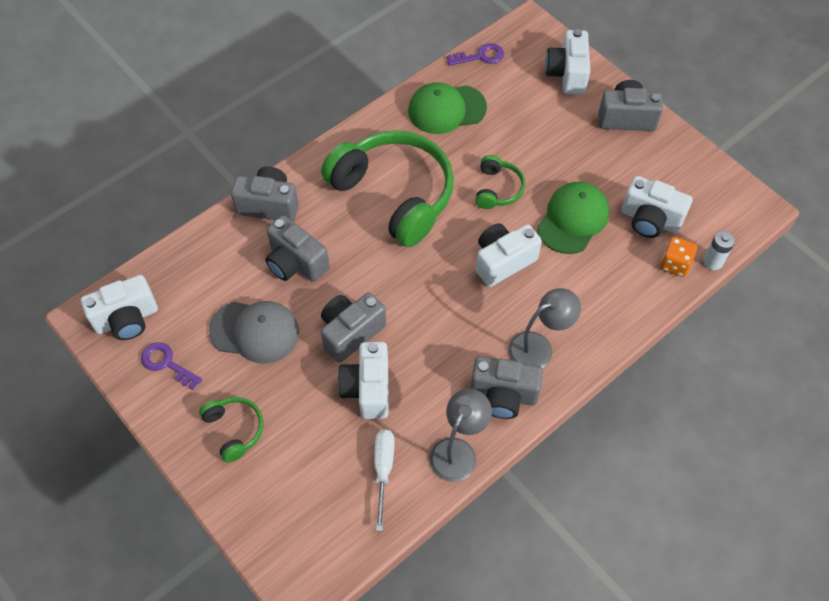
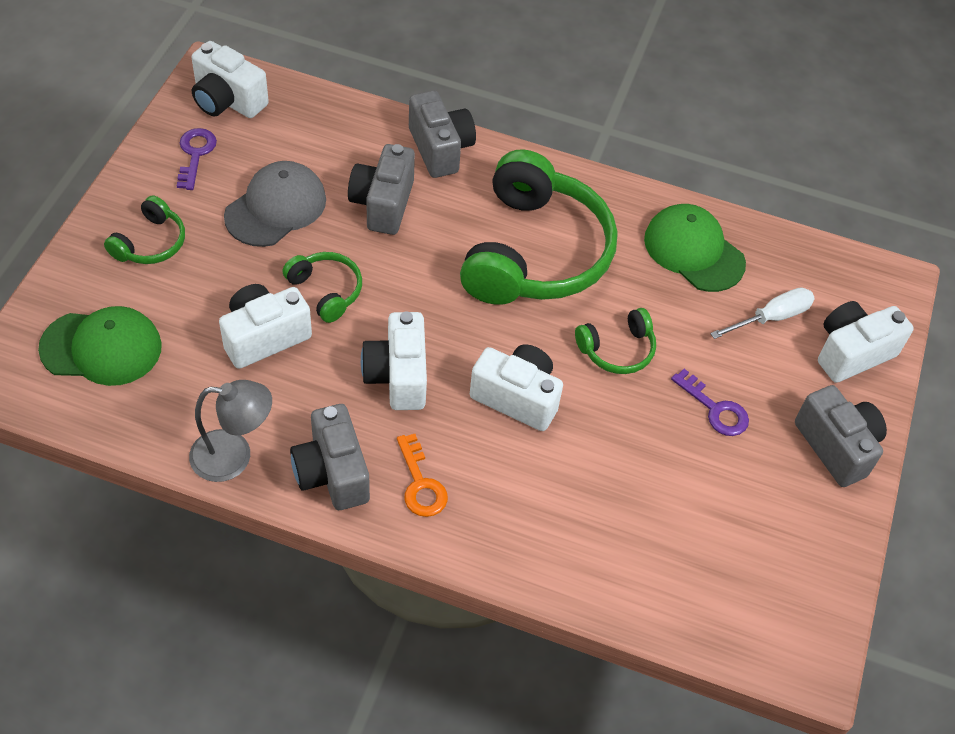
camera: 55 degrees right, 5 degrees down
(255, 331) = (276, 207): grey cap -> grey cap turned 120 degrees counterclockwise
(351, 332) = (326, 291): grey camera -> green headphones
(383, 470) = (171, 394): white screwdriver -> white screwdriver (771, 317)
(480, 56) = (801, 251): purple key -> purple key (715, 409)
(538, 347) = (420, 483): grey lamp -> orange key
(573, 219) = (630, 448): green cap -> green cap (101, 348)
(650, 220) = (693, 537): white camera -> white camera (397, 376)
(675, 264) = (645, 593): orange dice -> none
(713, 261) = (681, 639): white battery -> none

